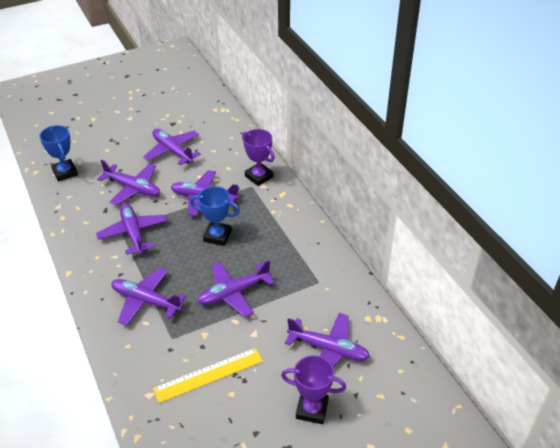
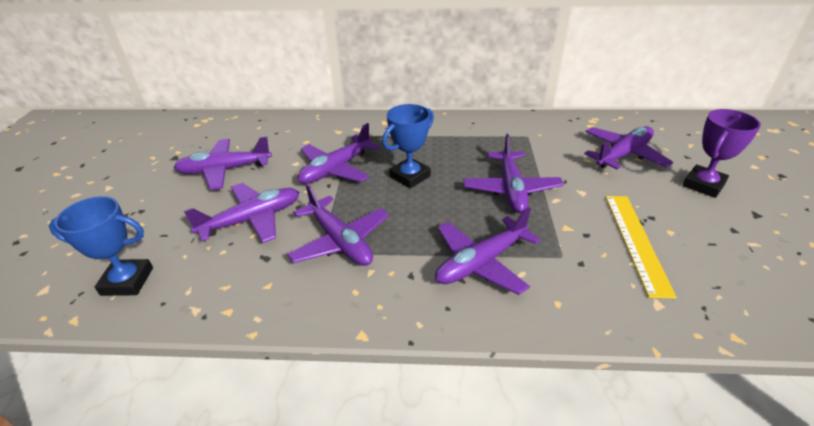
camera: 60 degrees left, 5 degrees down
(133, 233) = (340, 241): purple plane -> purple plane turned 135 degrees counterclockwise
(259, 176) = (343, 127): purple trophy -> none

